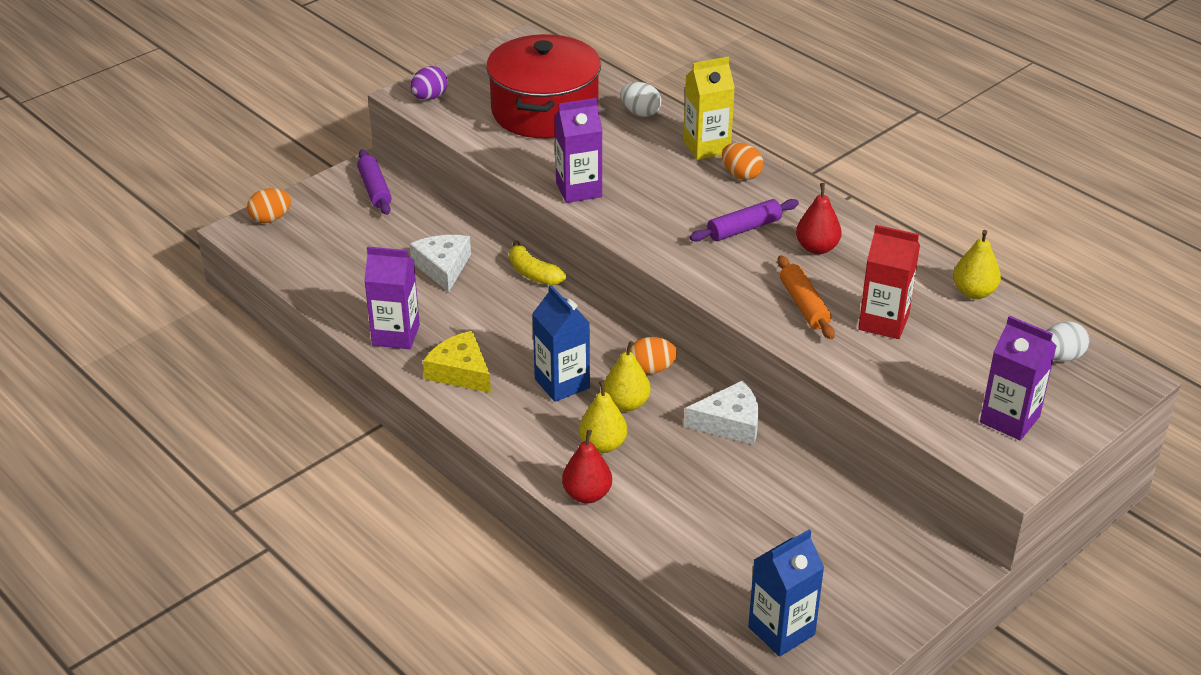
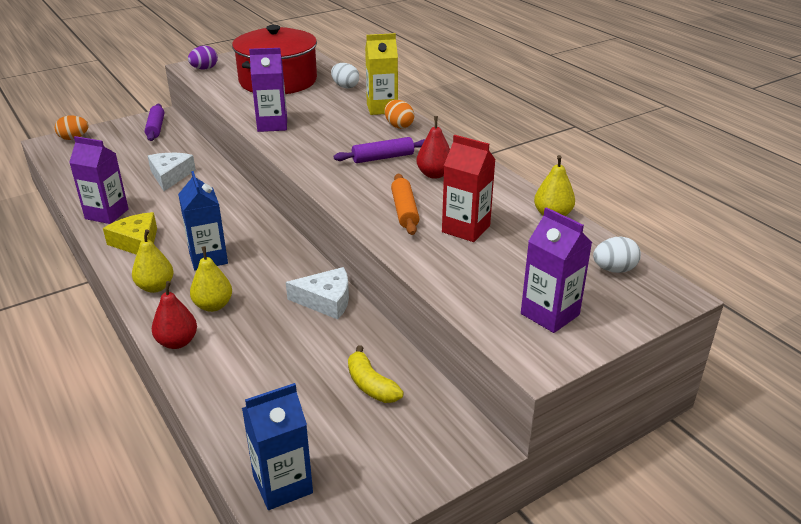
camera: 10 degrees right, 5 degrees down
(533, 274) = (232, 185): yellow banana -> yellow banana (371, 385)
(626, 404) = (250, 278): yellow pear -> yellow pear (155, 287)
(651, 369) = (283, 256): orange egg -> none

